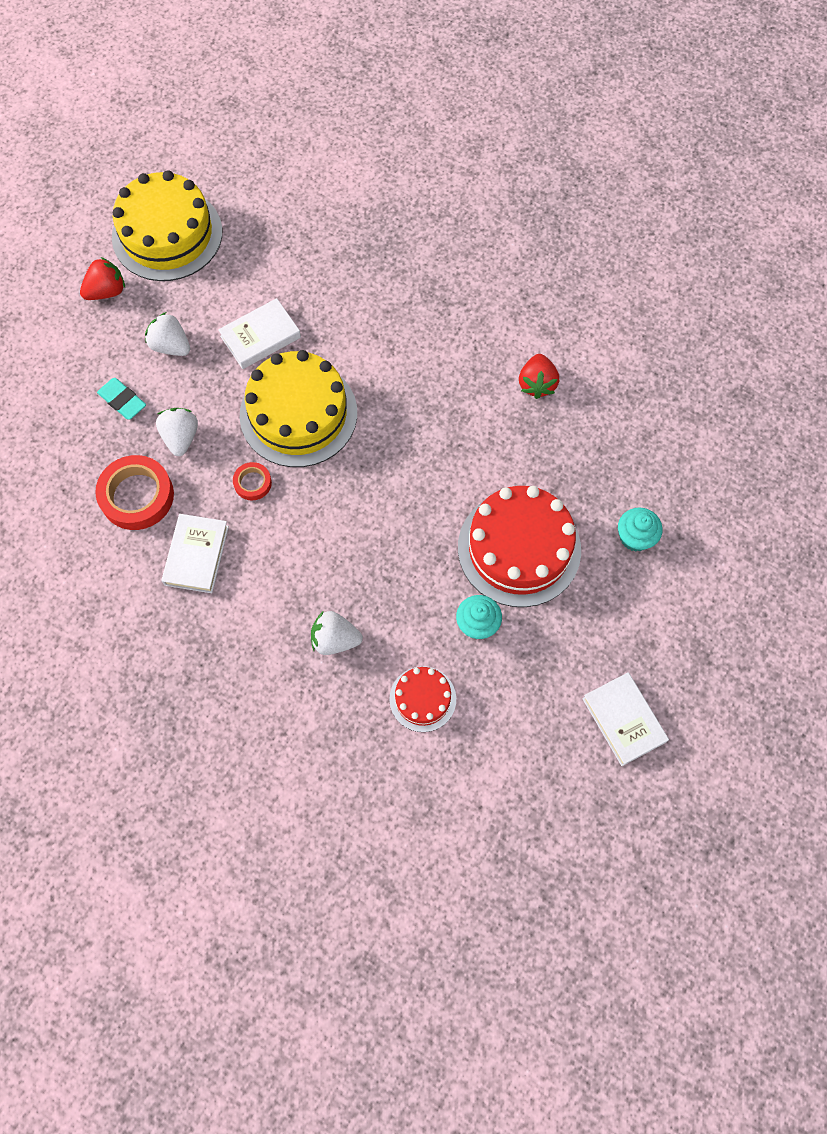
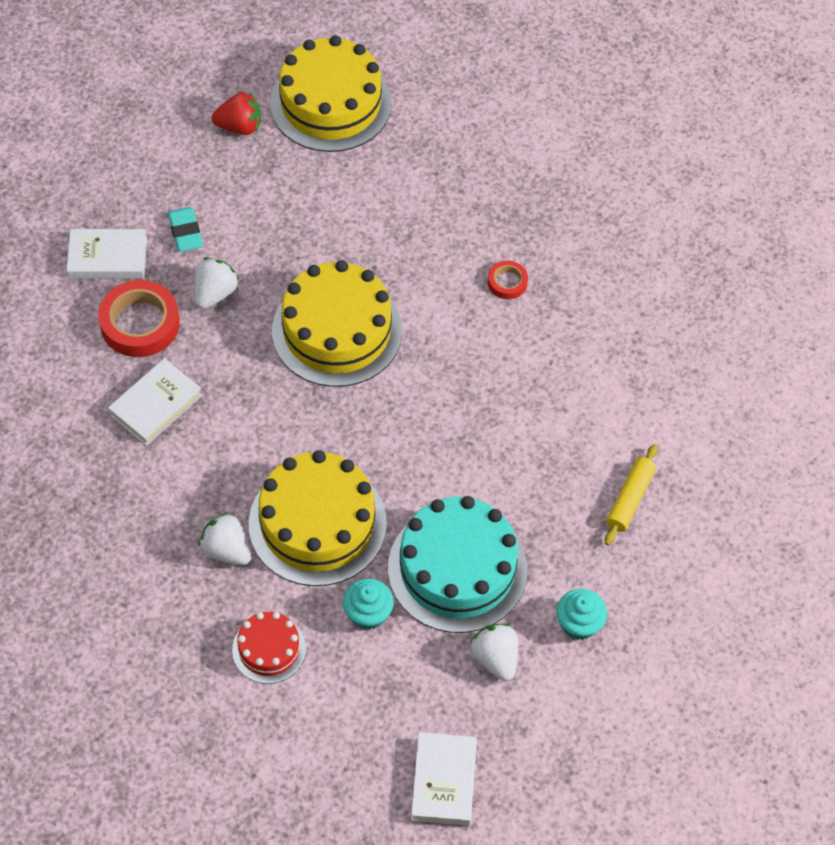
camera: 30 degrees right, 10 degrees down
(171, 346) = (263, 206): white strawberry -> white strawberry (495, 658)
(252, 483) = (251, 369): red tape -> red tape (507, 282)
(260, 337) = (351, 242): white book -> white book (108, 258)
(390, 576) = (317, 523): none -> yellow cake
(519, 548) = (457, 569): red cake -> turquoise cake
(537, 384) = (586, 428): red strawberry -> none
(605, 420) = (630, 499): none -> yellow rolling pin

